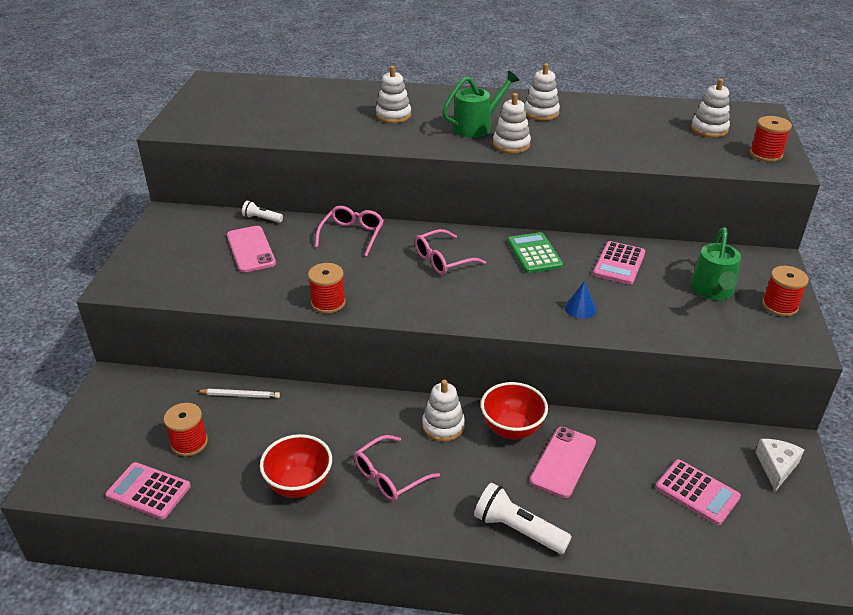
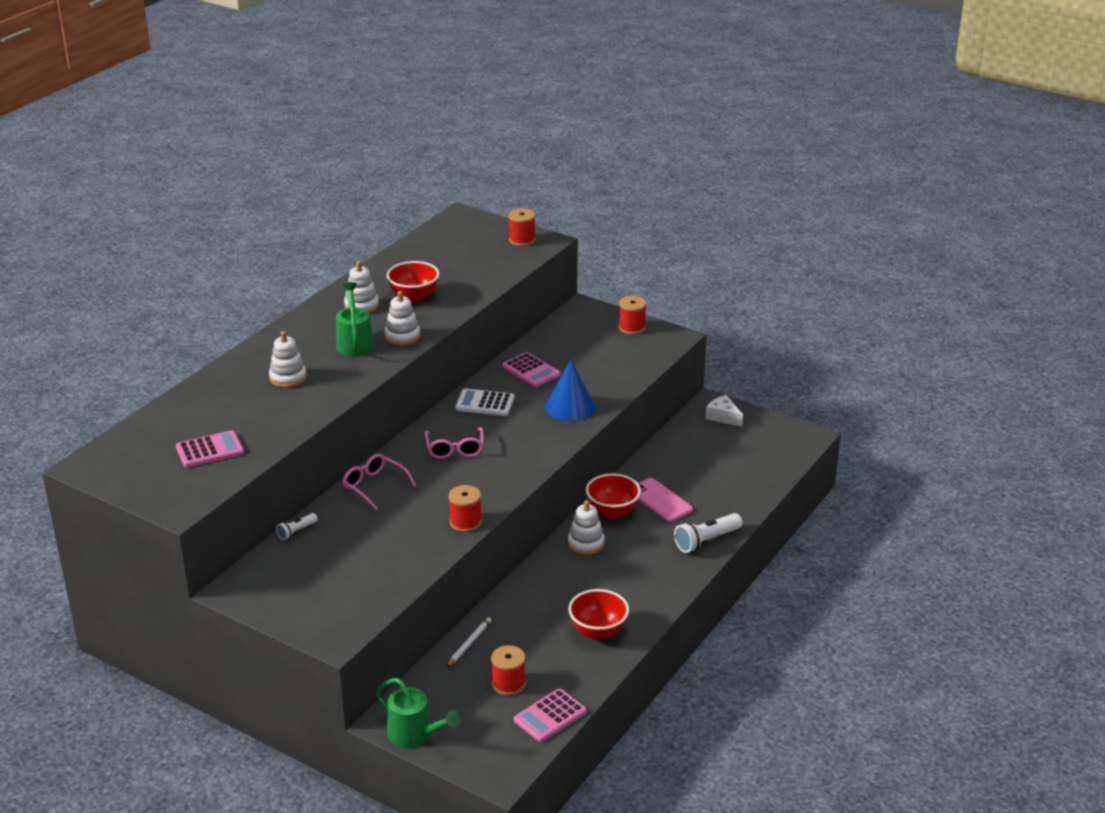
camera: 65 degrees left, 5 degrees down
(250, 249) = (345, 548): pink phone -> none
(389, 476) = (619, 585): pink glasses -> none
(534, 253) = (485, 403): green calculator -> white calculator
(580, 308) = (570, 407): blue cone -> blue cone, size x1.91
(585, 131) = (414, 297): none -> red bowl
(697, 492) = (723, 456): pink calculator -> pink calculator (210, 450)
(709, 129) = (464, 246): white stacking toy -> none
(712, 291) = (596, 346): green watering can -> green watering can (415, 735)

